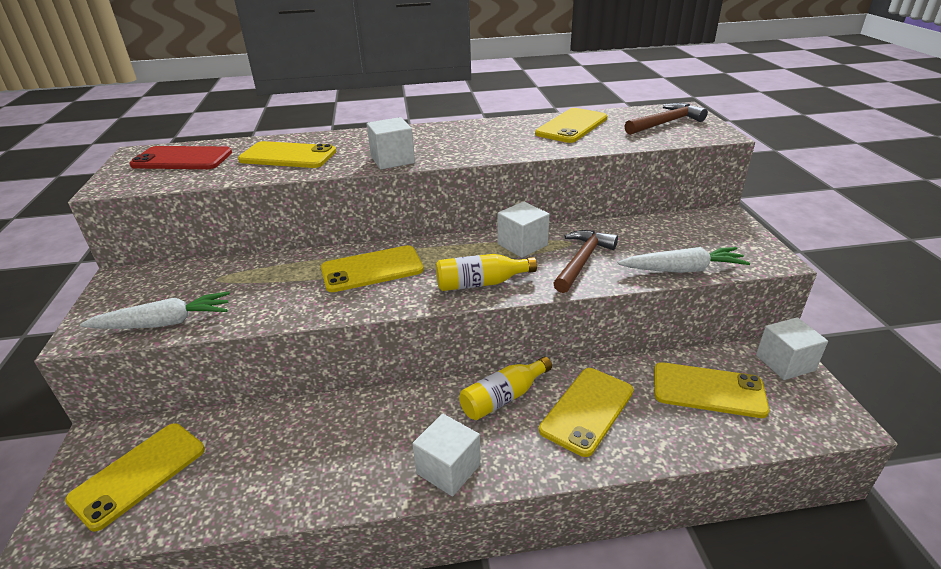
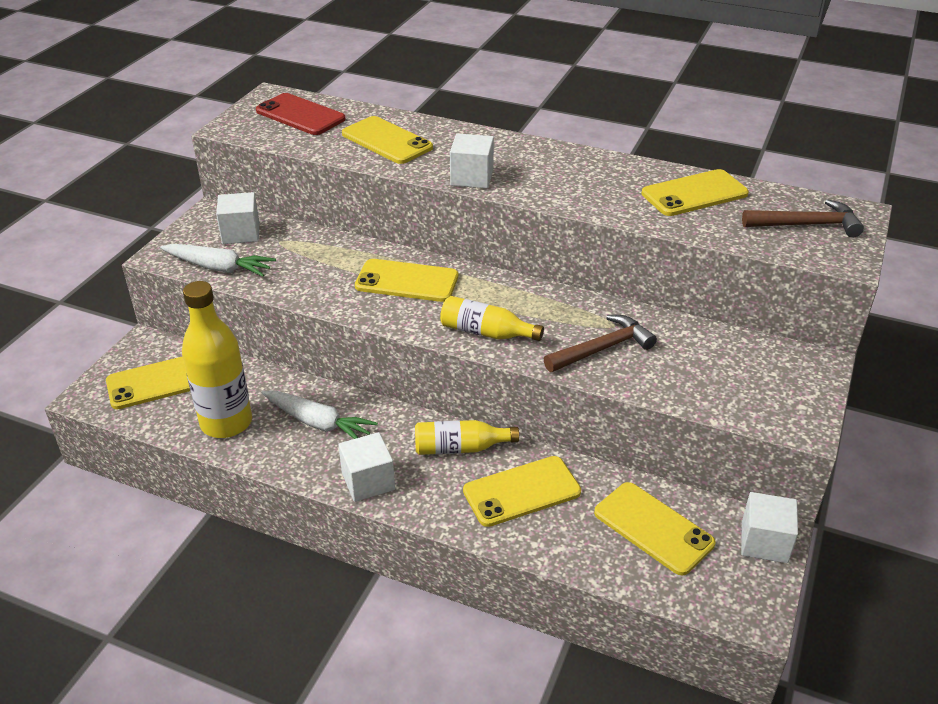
camera: 30 degrees right, 5 degrees up
(252, 482) = (226, 423): none -> yellow bottle
(522, 244) = (563, 309): white cube -> white cube (241, 233)
(682, 270) = (692, 397): white carrot -> white carrot (318, 423)

